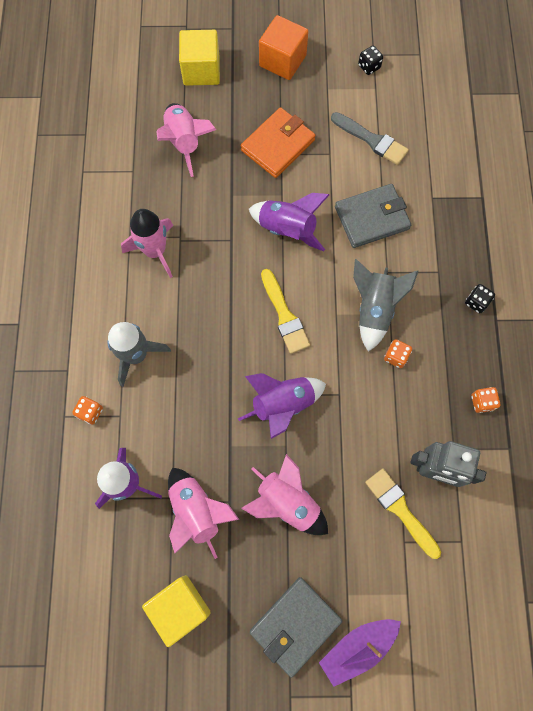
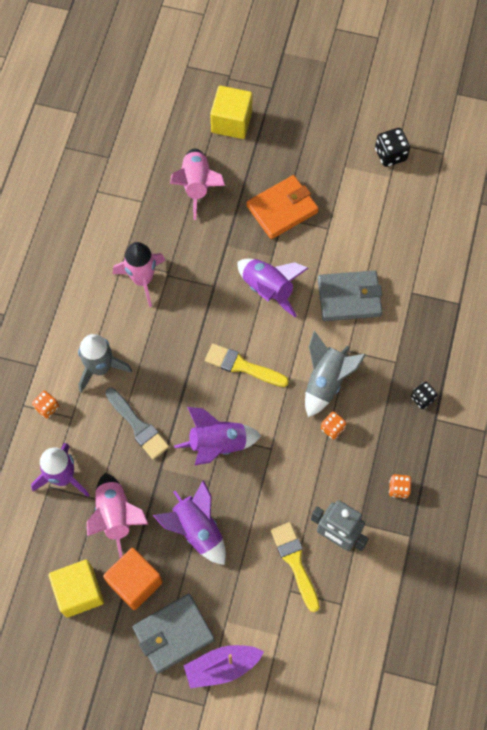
camera: 15 degrees right, 5 degrees down
(282, 61) = (310, 130): orange cube -> orange cube (135, 582)
(284, 315) = (242, 366): yellow brush -> yellow brush turned 120 degrees clockwise
(287, 502) = (196, 529): pink rocket -> purple rocket
(369, 67) = (390, 155): black dice -> black dice, size x1.53
(371, 140) = (371, 225): grey brush -> grey brush (138, 426)

